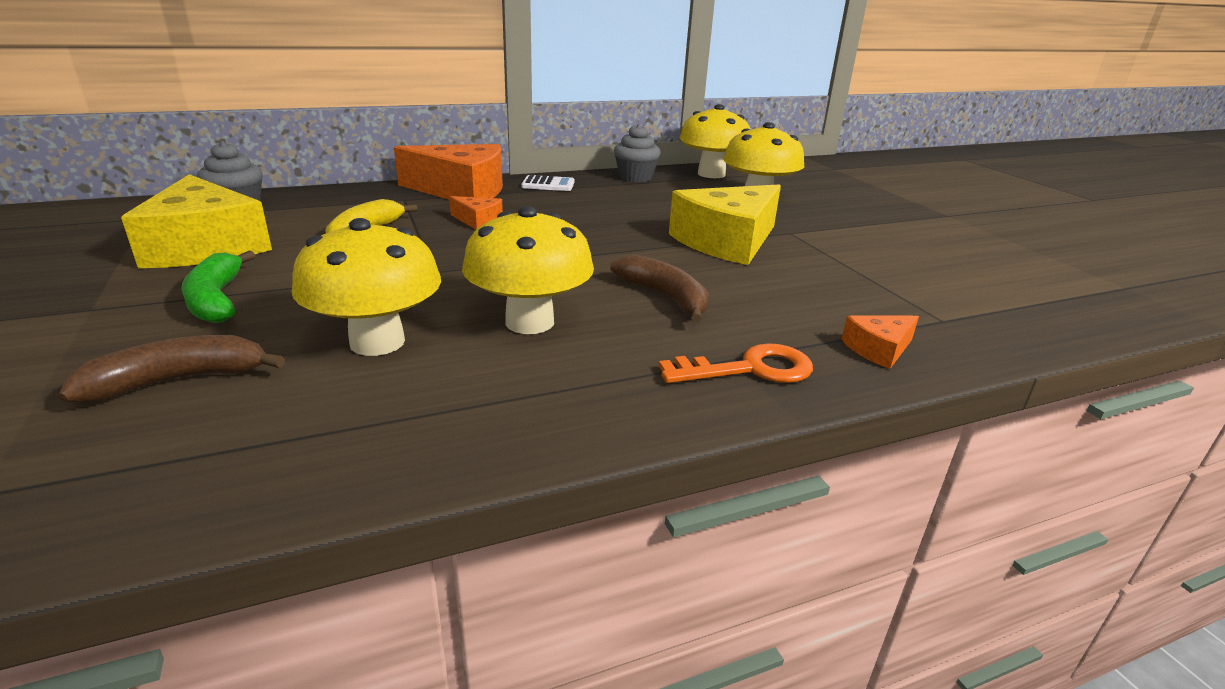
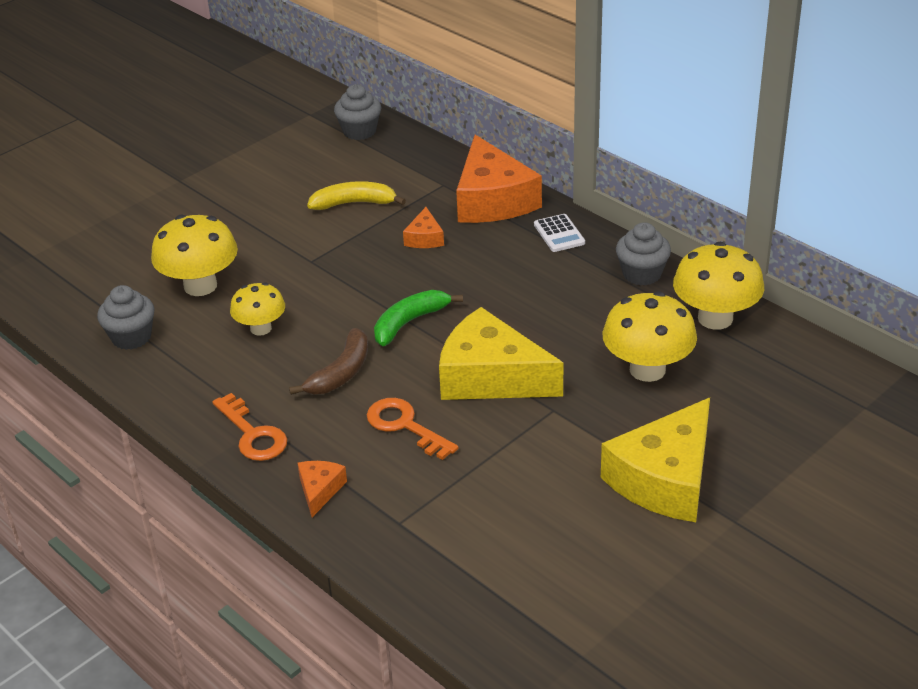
camera: 70 degrees right, 10 degrees up
(179, 380) = (128, 249): brown banana -> none
(206, 246) = (283, 161): yellow cheese -> yellow cheese (665, 479)
(217, 299) = (215, 209): green banana -> green banana (409, 322)
(426, 423) = (131, 337): none -> grey cupcake
(529, 322) = (261, 328): yellow mushroom -> yellow mushroom, size x0.62
(781, 287) = (404, 426): none -> orange key
(879, 349) = (319, 490): orange cheese -> orange cheese turned 60 degrees clockwise

